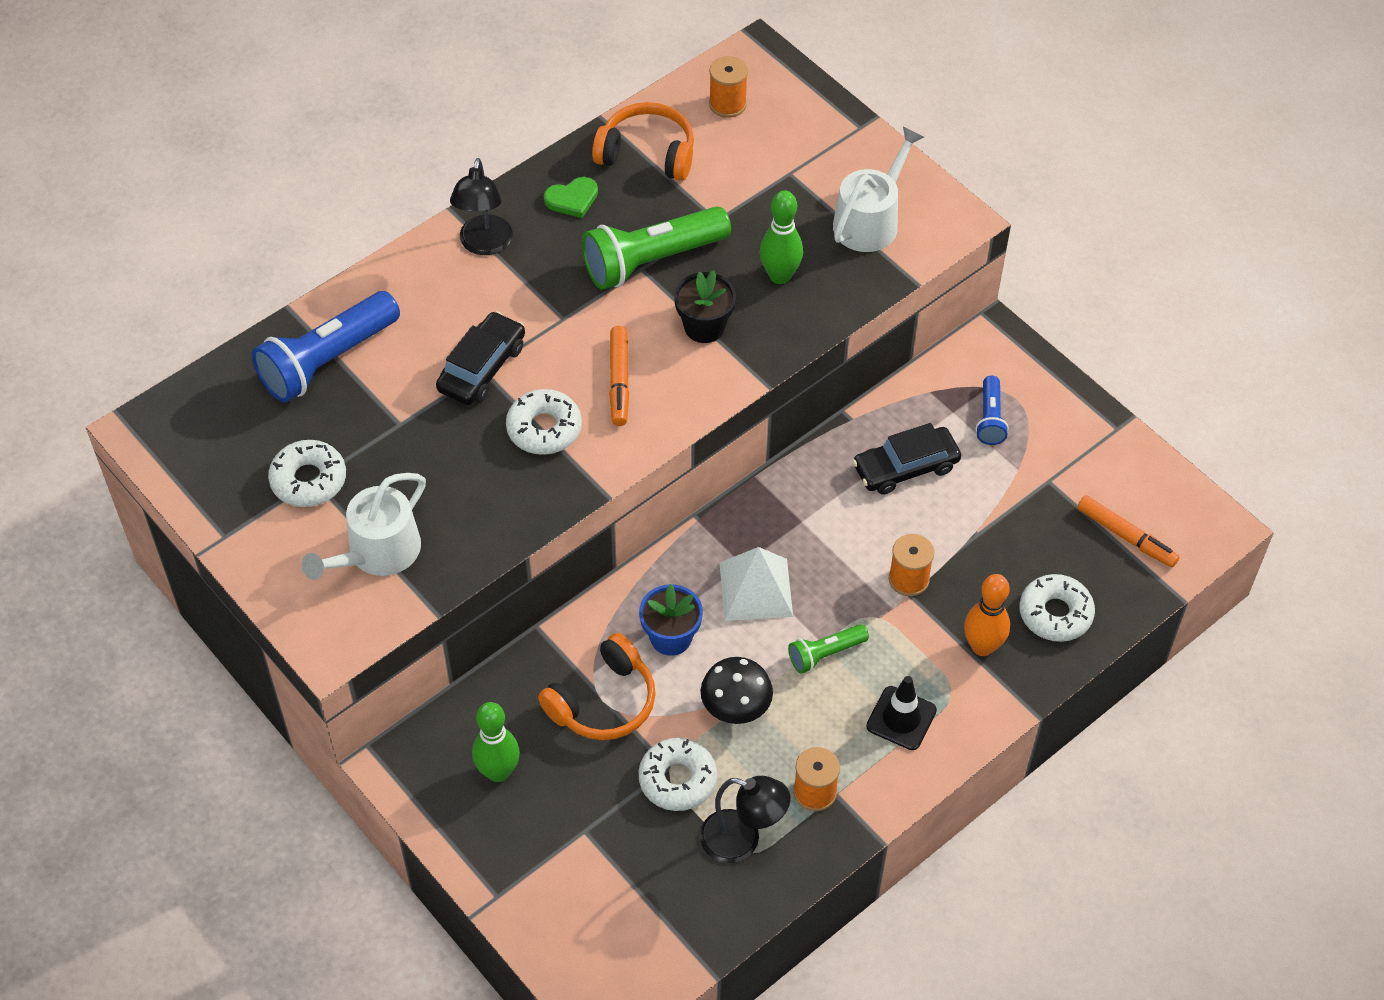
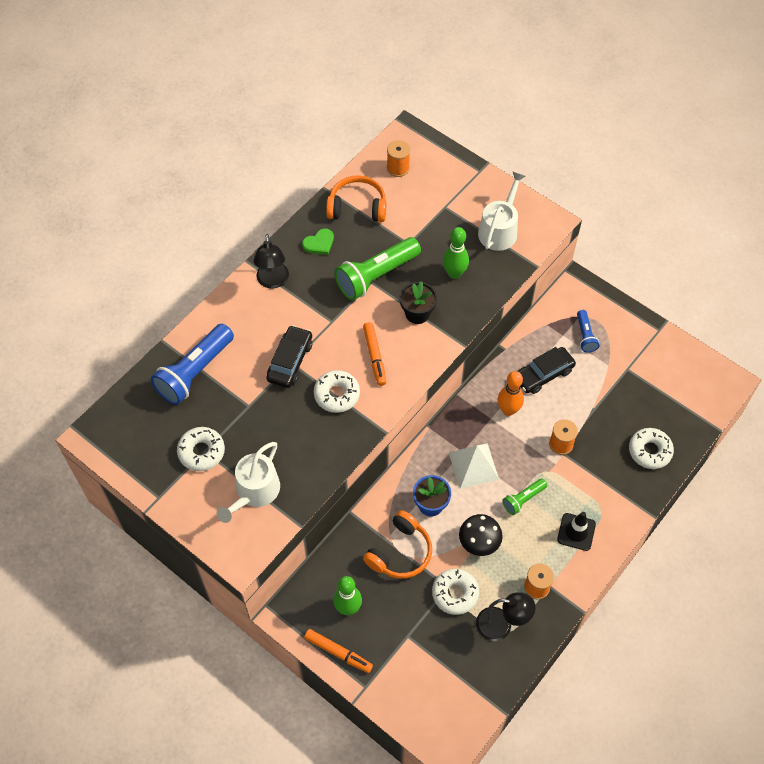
camera: 10 degrees left, 5 degrees up
(982, 646) = (612, 479): orange bowling pin -> orange bowling pin (508, 410)
(1126, 536) = (679, 396): orange marker -> orange marker (338, 652)

